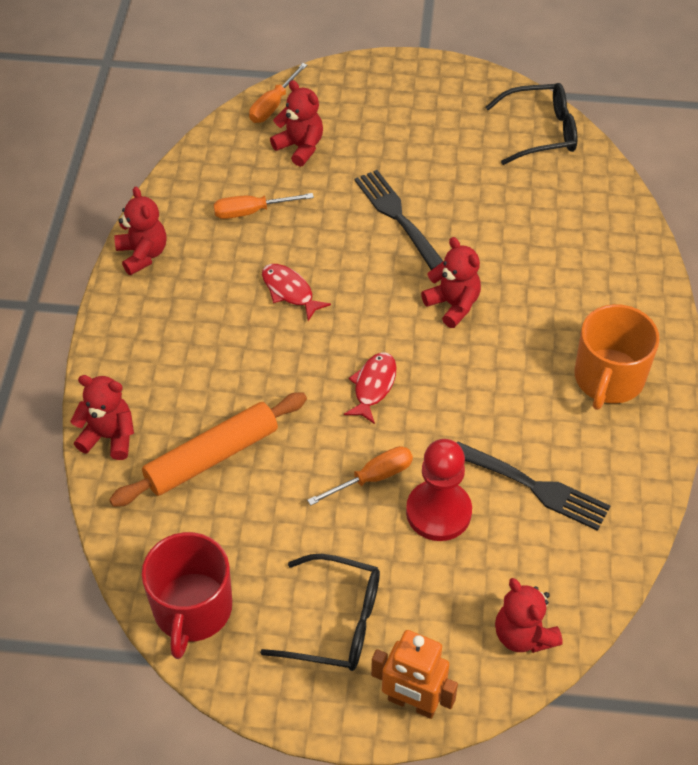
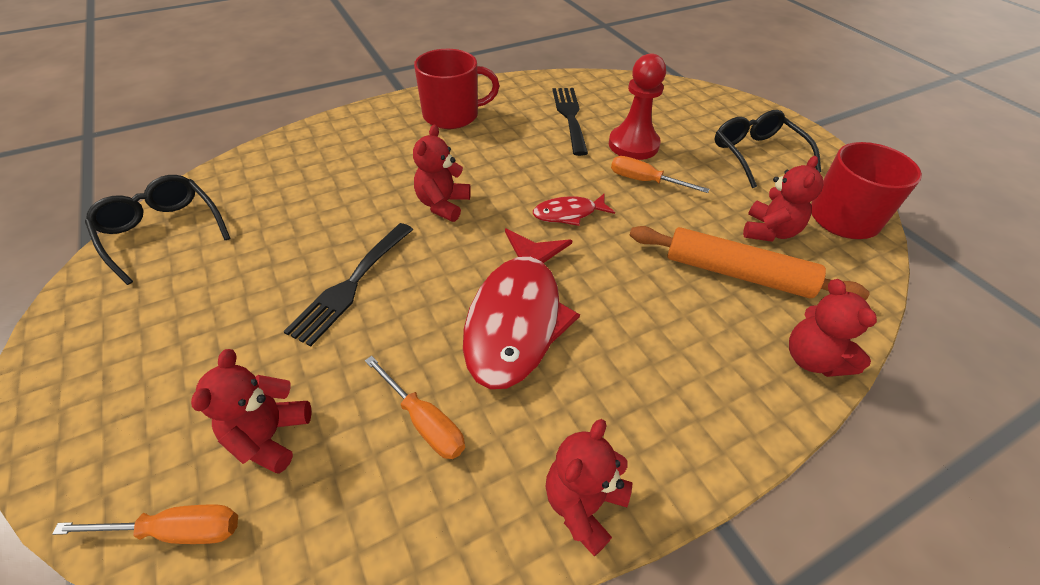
camera: 125 degrees left, 5 degrees down
(289, 291) = (517, 317): red fish -> red fish, size x2.10
(412, 703) = (754, 112): orange robot -> none
(523, 635) = (667, 93): red teddy bear -> red teddy bear (769, 231)
(608, 378) = (452, 115): orange mug -> red mug

